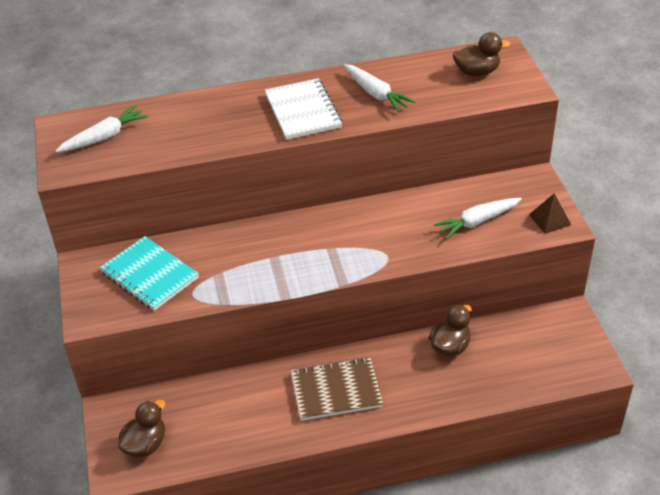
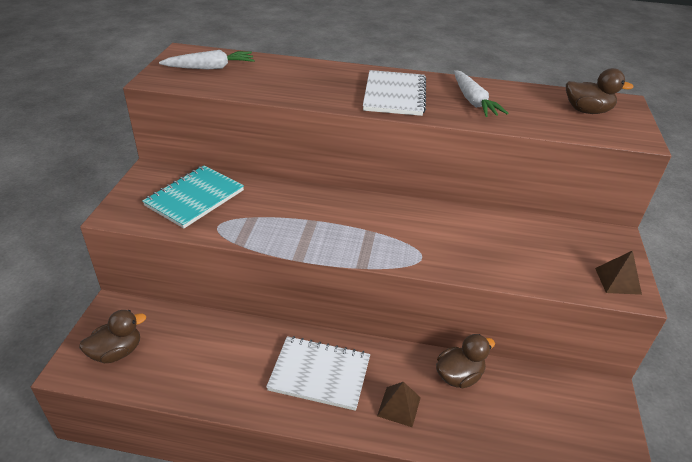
camera: 20 degrees right, 5 degrees down
(150, 275) = (195, 198): turquoise notebook -> turquoise notebook turned 60 degrees clockwise
(336, 391) = (319, 374): brown notebook -> white notebook
(414, 389) = (399, 406): none -> brown pyramid
(477, 222) = (533, 256): white carrot -> none

